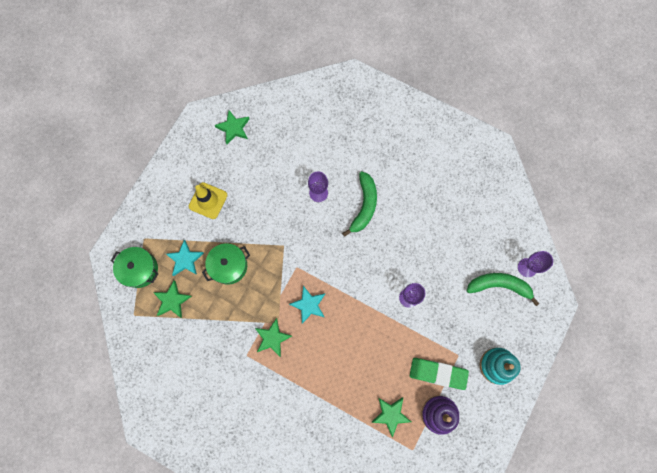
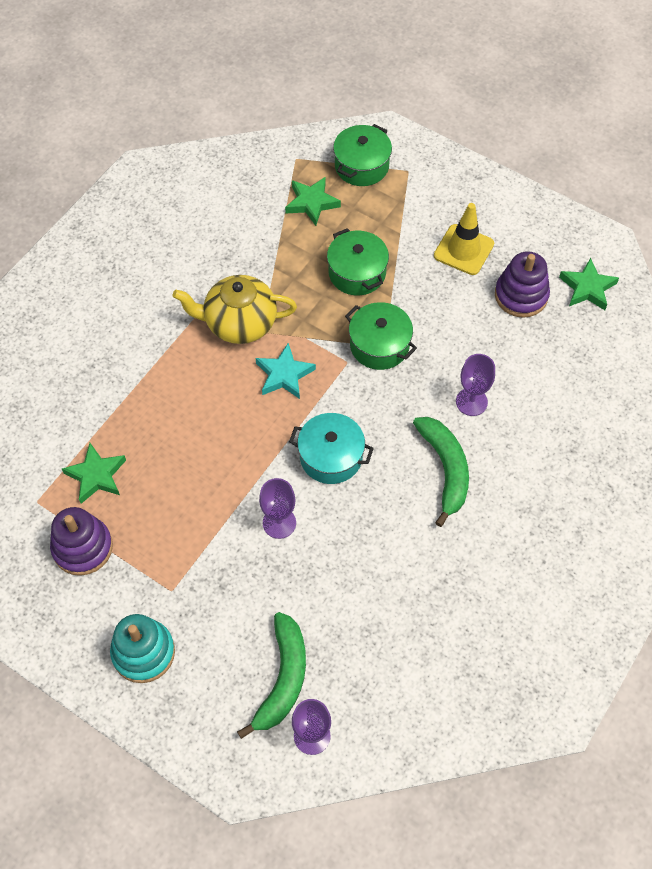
camera: 95 degrees right, 15 degrees down
(185, 260) = (371, 219): turquoise star -> none
(241, 166) = (521, 295): none -> purple stacking toy
(272, 338) = (239, 323): green star -> yellow teapot
(283, 248) = (379, 345): none -> green pot
(363, 271) = (331, 456): none -> turquoise pot
(364, 206) = (445, 469): green banana -> green banana turned 120 degrees counterclockwise
(438, 373) = (147, 553): green eraser -> none

